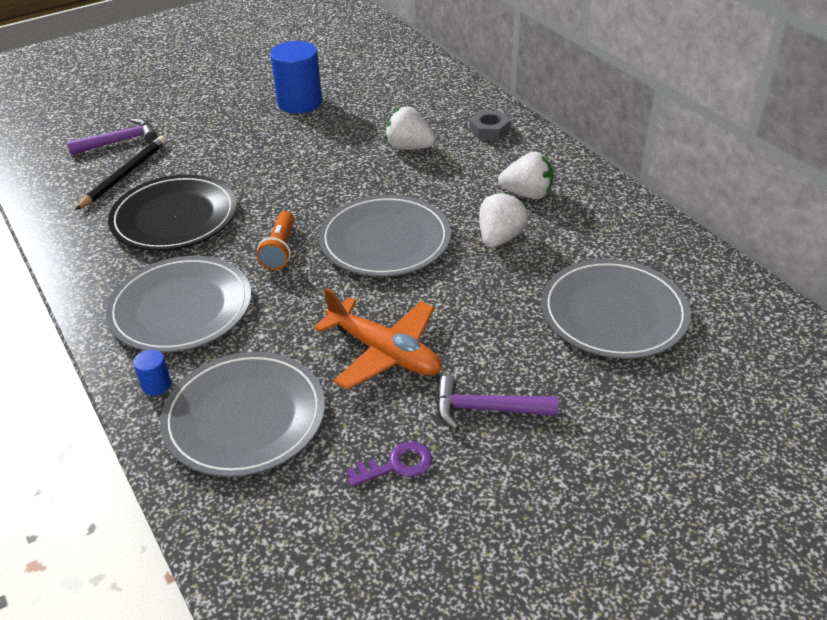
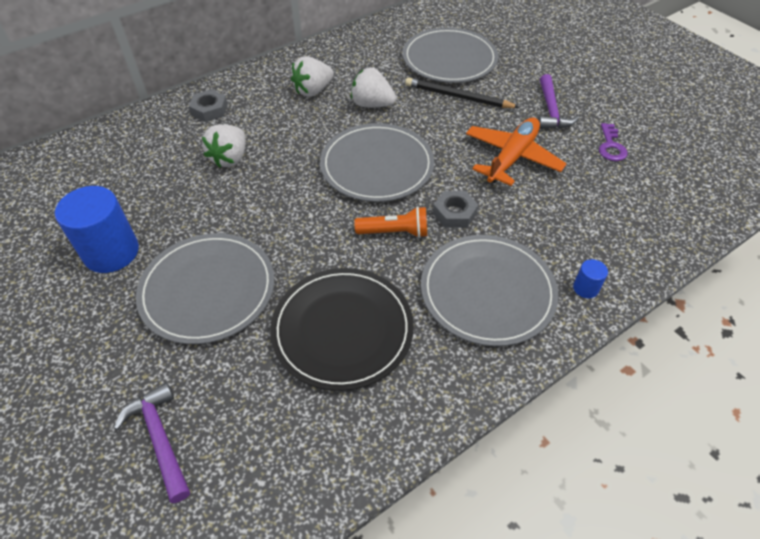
camera: 95 degrees left, 10 degrees up
(124, 175) = (249, 407): black pencil -> black pencil (458, 97)
(245, 417) = (599, 225): grey plate -> grey plate (208, 290)
(296, 293) = (454, 213): none -> grey nut
(396, 465) = (611, 146): purple key -> purple key turned 150 degrees counterclockwise
(527, 194) = (313, 90): white strawberry -> white strawberry turned 135 degrees counterclockwise

